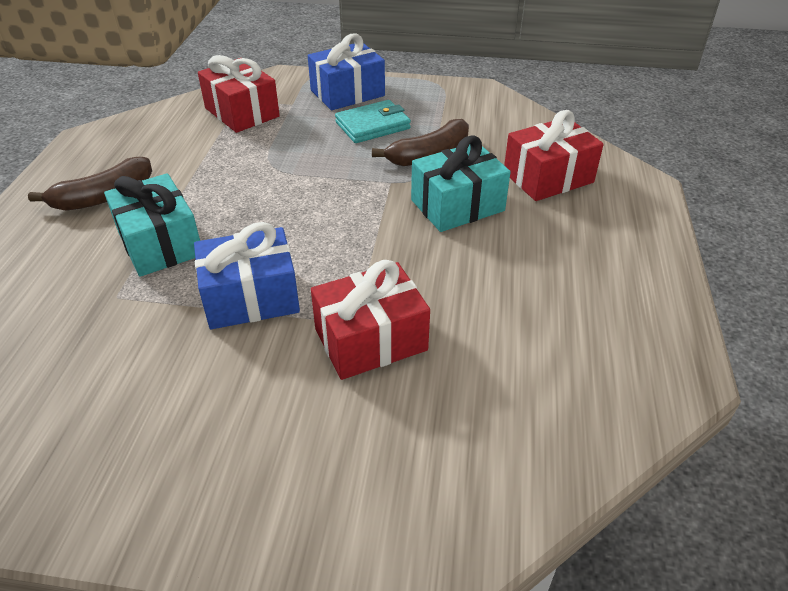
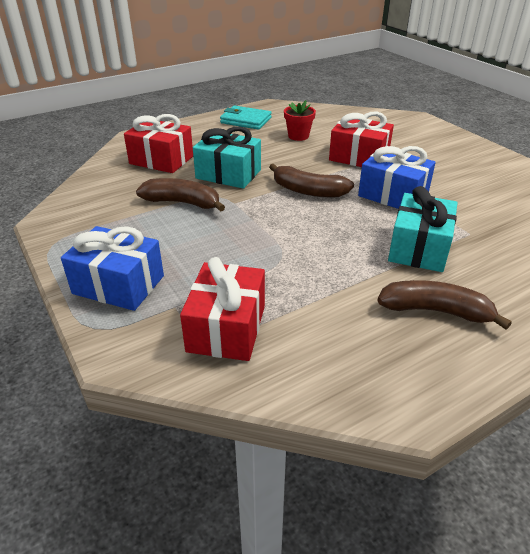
camera: 130 degrees left, 5 degrees down
(348, 239) = (308, 191): none -> brown banana
(373, 125) = (167, 242): turquoise wallet -> turquoise wallet (246, 120)
(508, 323) = (298, 136): none -> red flower pot

